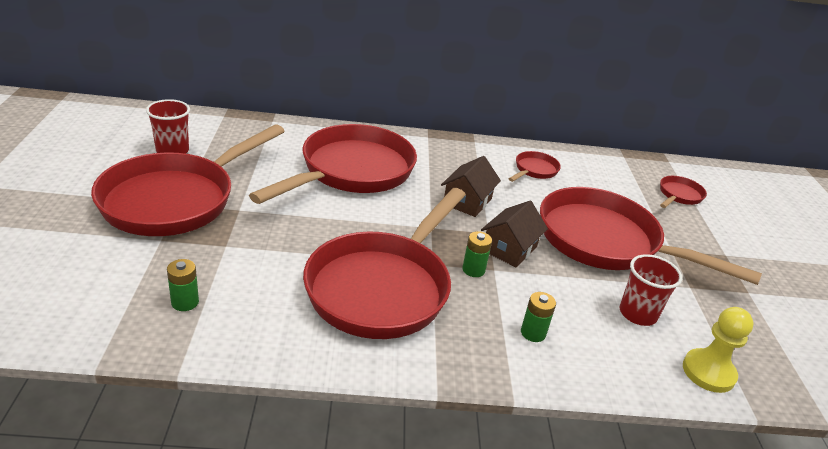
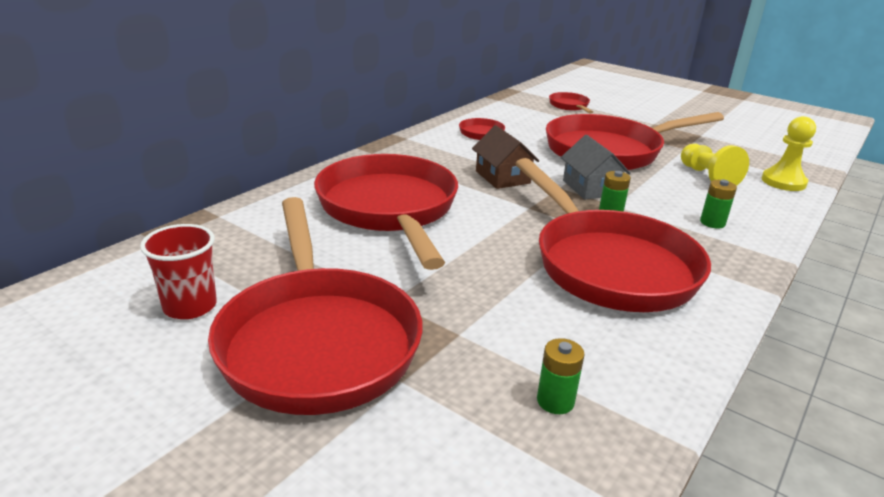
camera: 50 degrees left, 5 degrees down
(509, 249) = (590, 188): brown house -> grey house
(637, 314) = (707, 177): red cup -> yellow pawn

